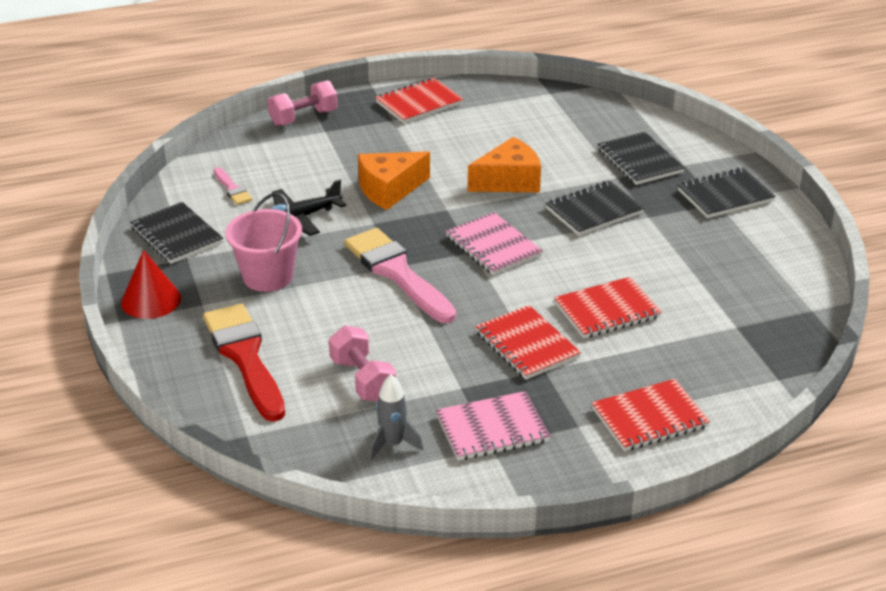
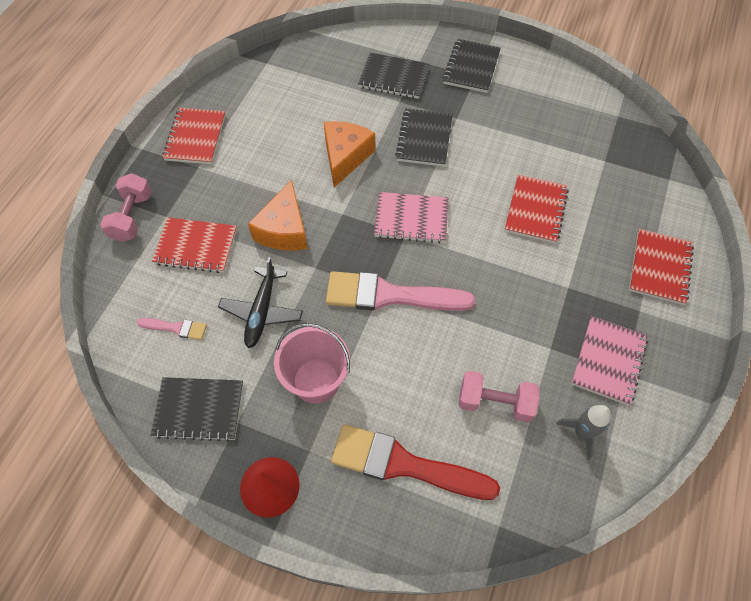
camera: 50 degrees left, 25 degrees up
(526, 345) = (535, 278): red notebook -> red notebook (196, 247)

